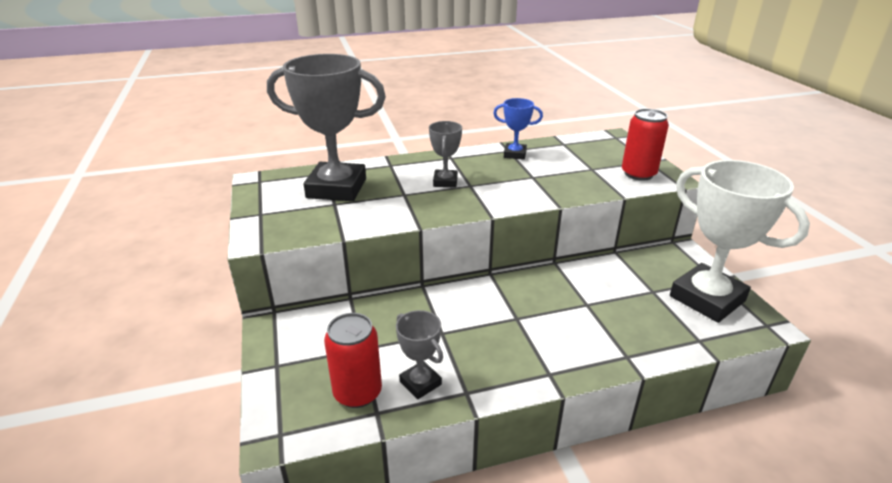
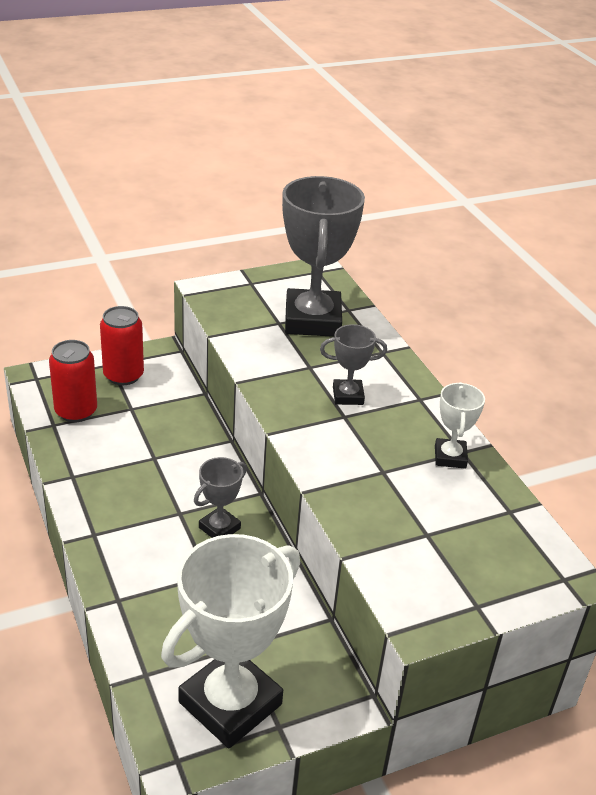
camera: 80 degrees right, 5 degrees up
(420, 383) = (85, 447): grey trophy -> grey trophy (219, 528)
(515, 154) = (450, 457): blue trophy -> white trophy
(638, 174) = (423, 585): red can -> red can (123, 375)

